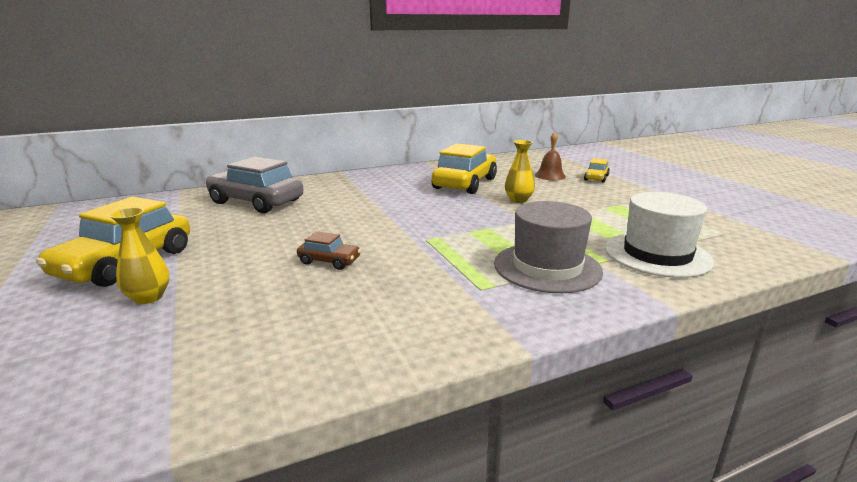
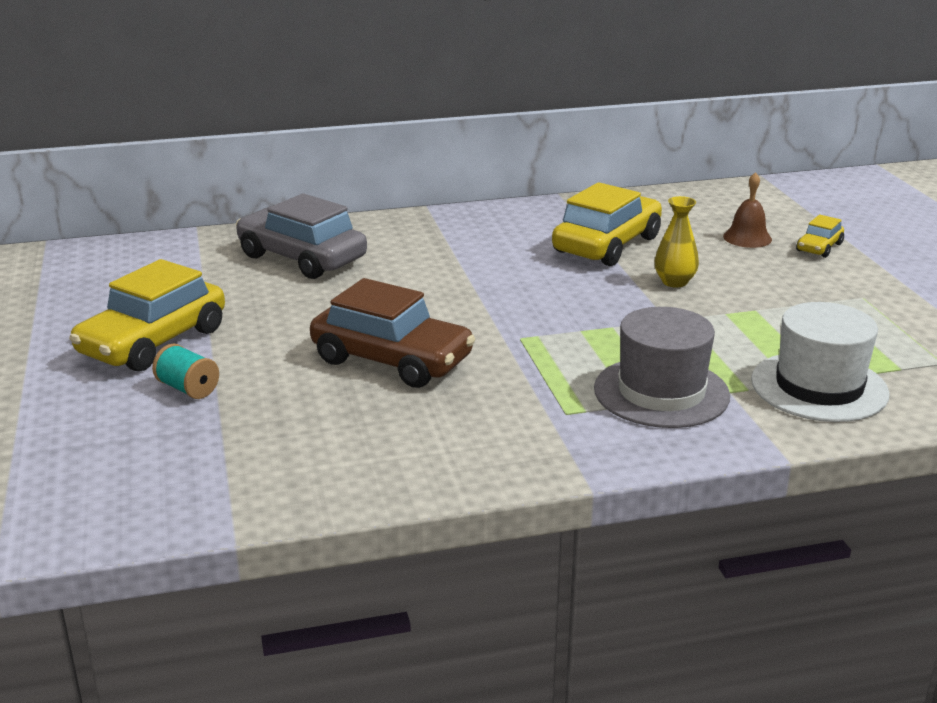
camera: 10 degrees right, 5 degrees up
(148, 297) = (188, 389): yellow vase -> turquoise spool
(329, 261) = (392, 360): brown car -> brown car, size x2.11

